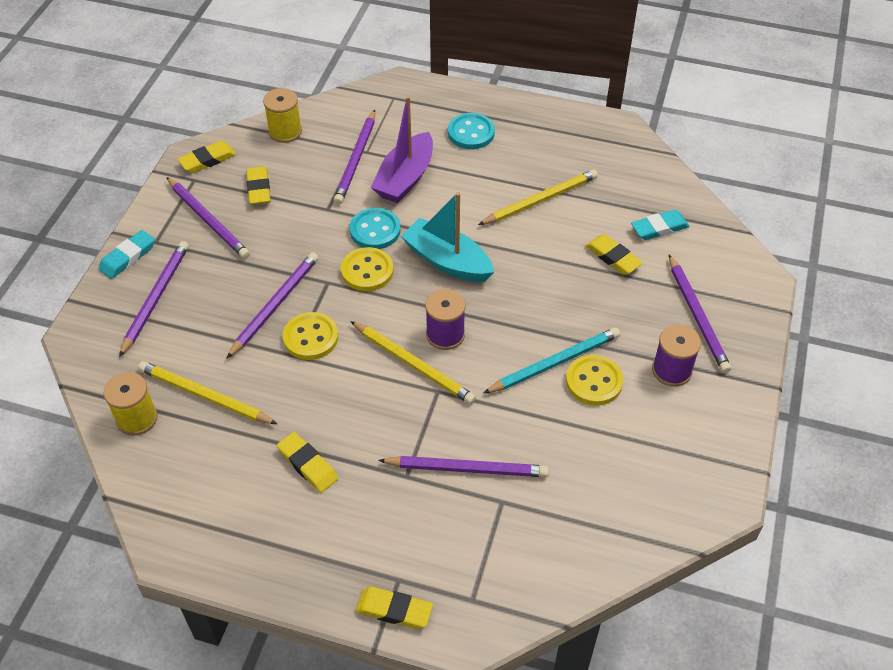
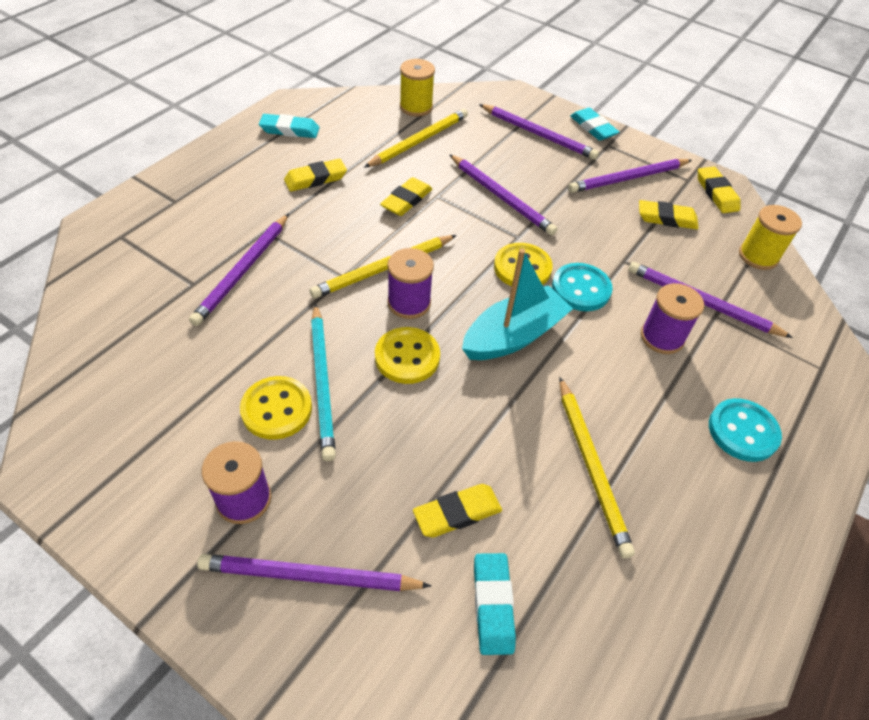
camera: 105 degrees right, 0 degrees up
(227, 526) = (290, 130): none -> turquoise eraser
(311, 337) = (452, 210): yellow button -> yellow button (407, 357)
(394, 610) = (151, 192): yellow eraser -> yellow eraser (406, 200)
(405, 178) = (662, 337): purple boat -> purple spool

